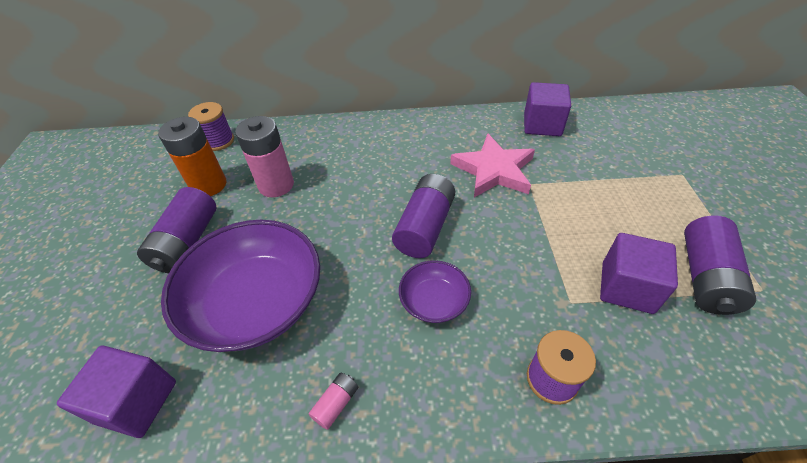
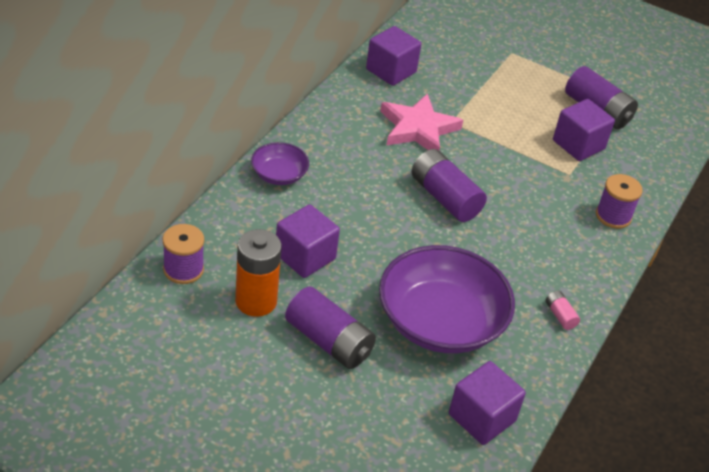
camera: 65 degrees left, 5 degrees down
(276, 185) = (305, 256): pink battery -> purple cube
(434, 301) = (518, 231): purple bowl -> purple bowl (279, 174)

